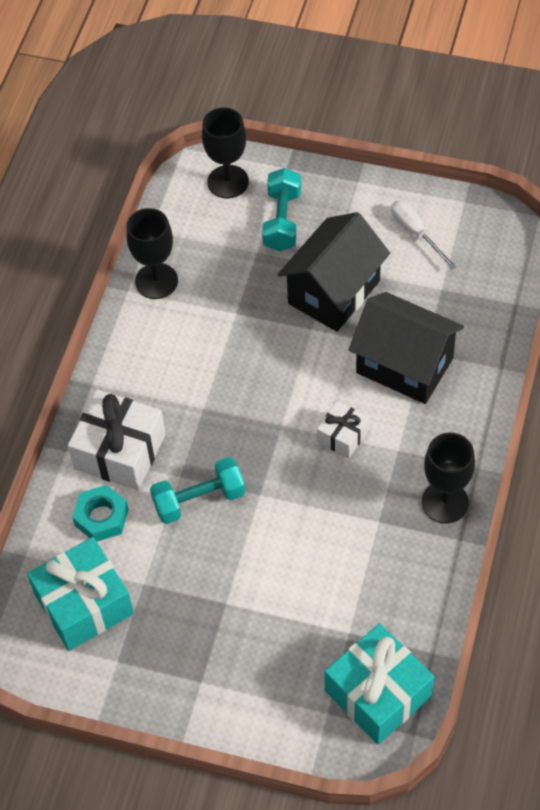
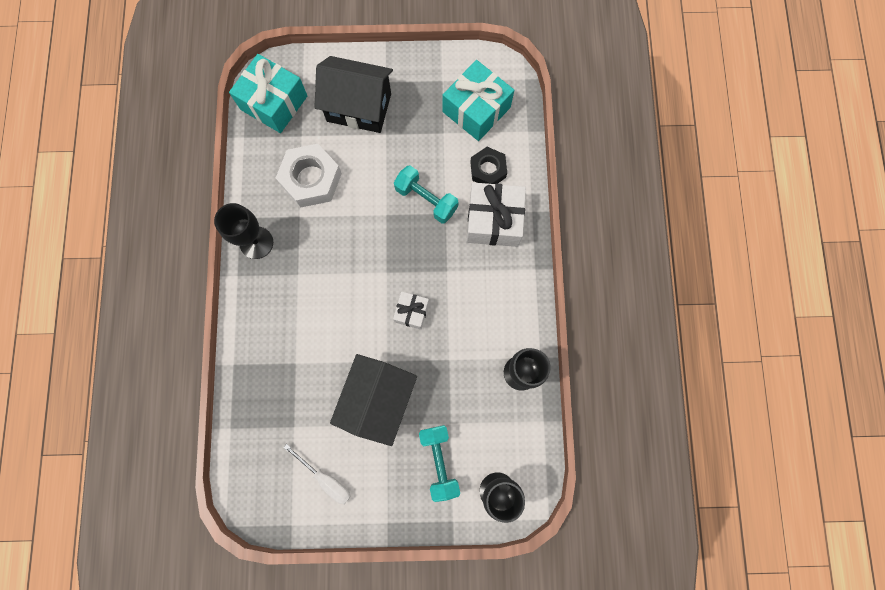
camera: 160 degrees right, 20 degrees up
(101, 517) = (488, 170): turquoise nut -> black nut
(199, 500) = (426, 199): turquoise dumbbell -> turquoise dumbbell turned 75 degrees clockwise
(342, 436) = (340, 275): white gift -> white gift (411, 312)
(350, 566) = (311, 179): none -> white nut
(404, 365) = (308, 347): black house -> black house (359, 107)

